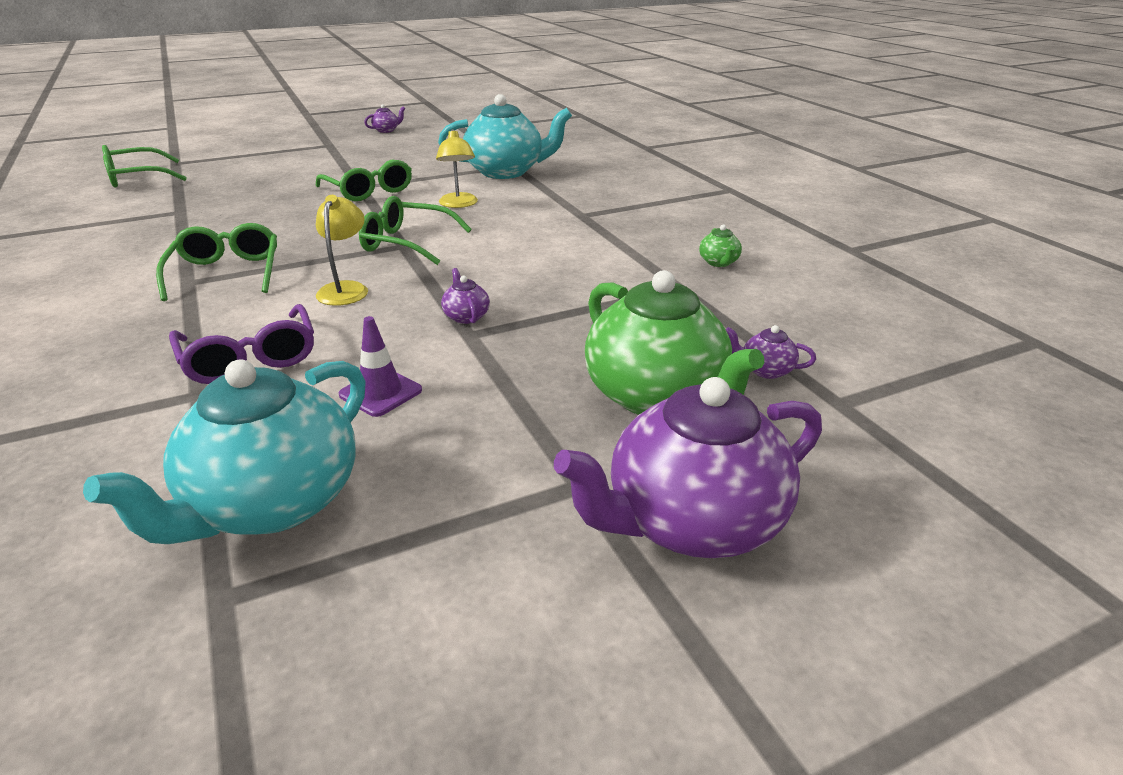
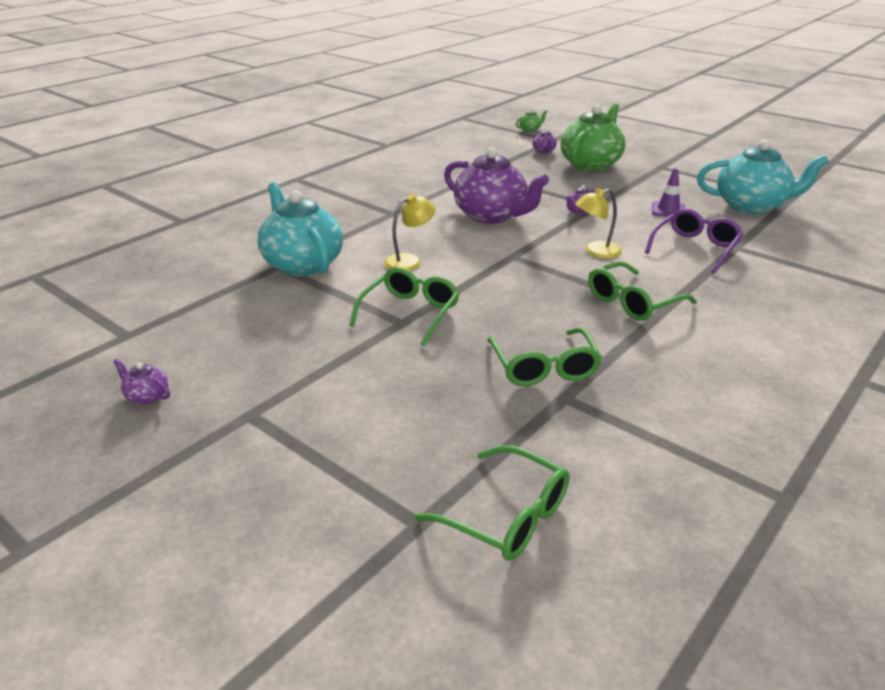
camera: 115 degrees left, 0 degrees up
(406, 243) = (507, 256): green glasses -> green glasses (544, 367)
(691, 522) = (652, 152): purple teapot -> purple teapot (491, 216)
(719, 262) = (438, 169): green teapot -> green teapot (530, 130)

